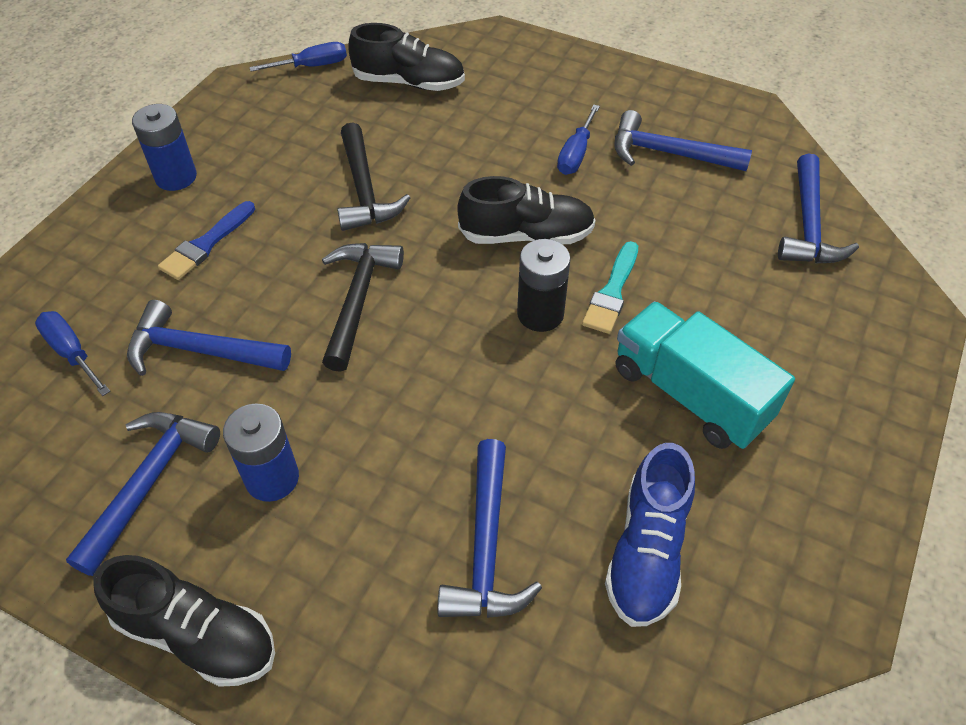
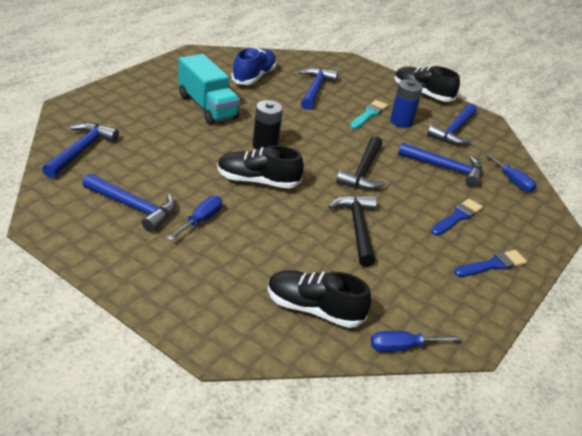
camera: 175 degrees left, 15 degrees down
(176, 177) = (492, 265): blue battery -> blue brush
(612, 292) = (221, 146): turquoise brush -> turquoise brush (369, 114)

